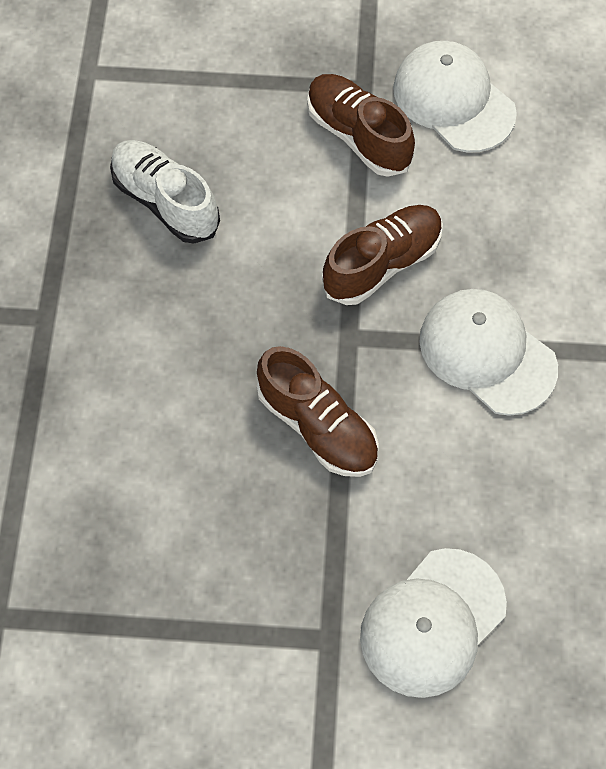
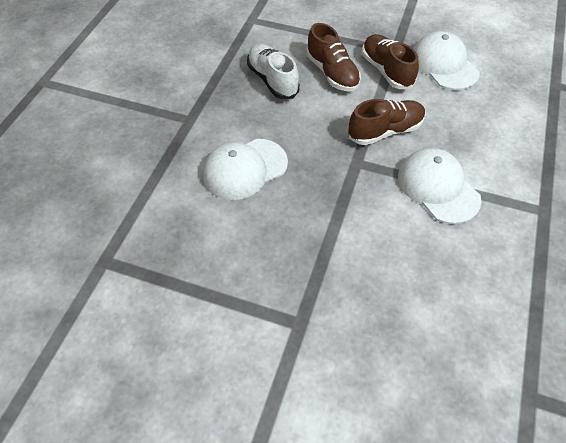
camera: 15 degrees right, 10 degrees down
(317, 426) = (325, 203): brown shoe -> brown shoe (332, 73)
(432, 622) = (369, 330): white cap -> white cap (244, 169)

